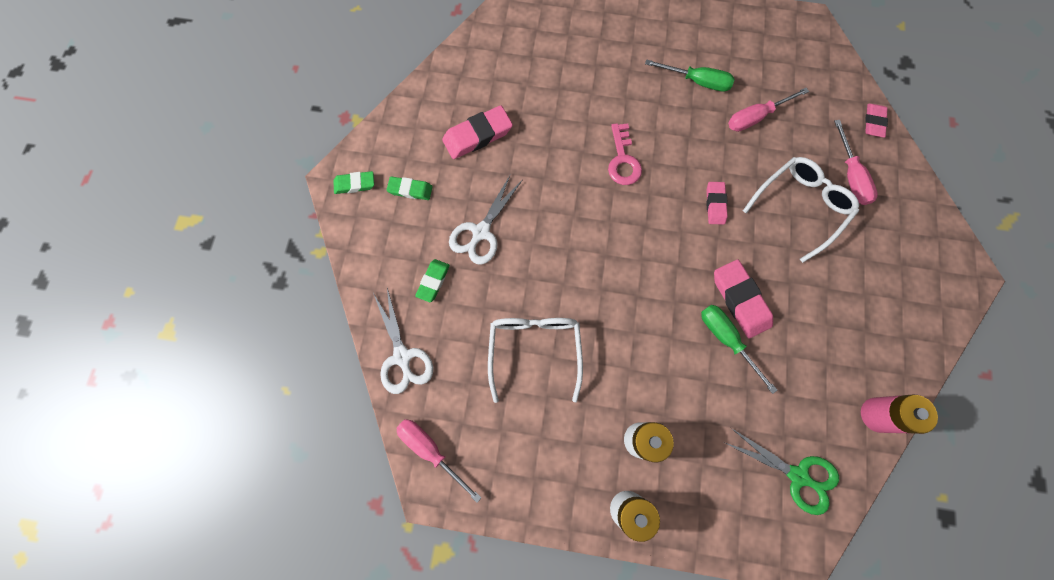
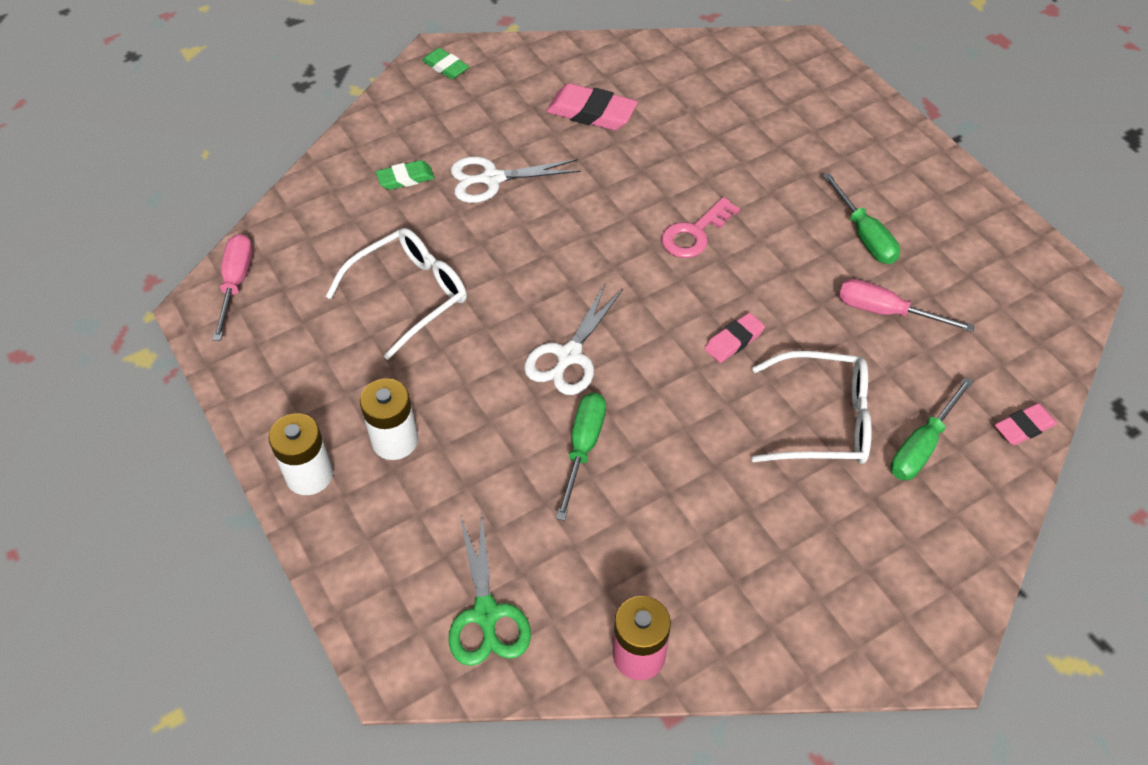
camera: 50 degrees right, 20 degrees down
(402, 357) = (309, 205): white scissors -> white scissors (569, 356)
(410, 190) = (481, 105): green eraser -> none
(740, 300) = (643, 432): pink eraser -> none
(850, 176) = (922, 446): pink screwdriver -> green screwdriver

